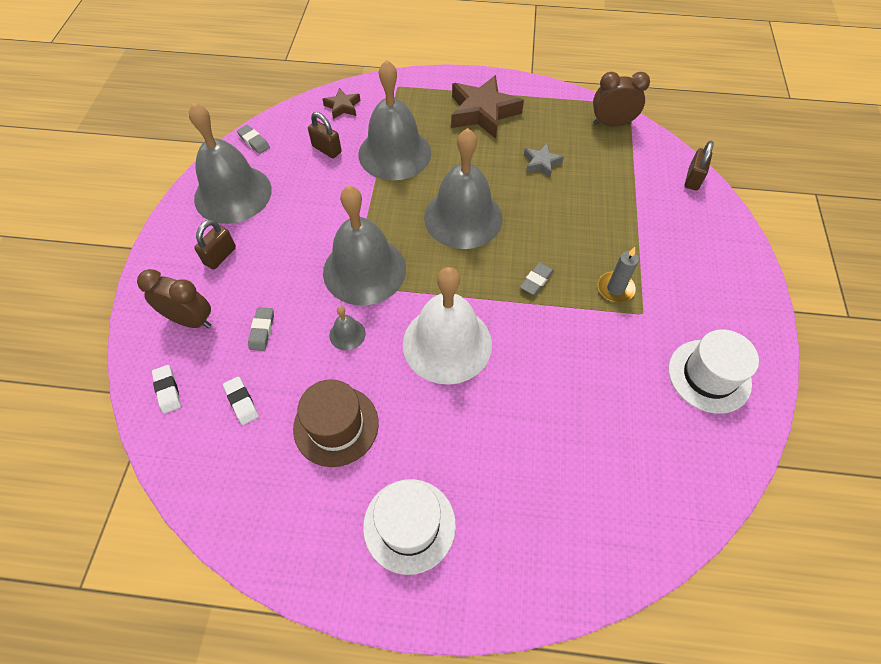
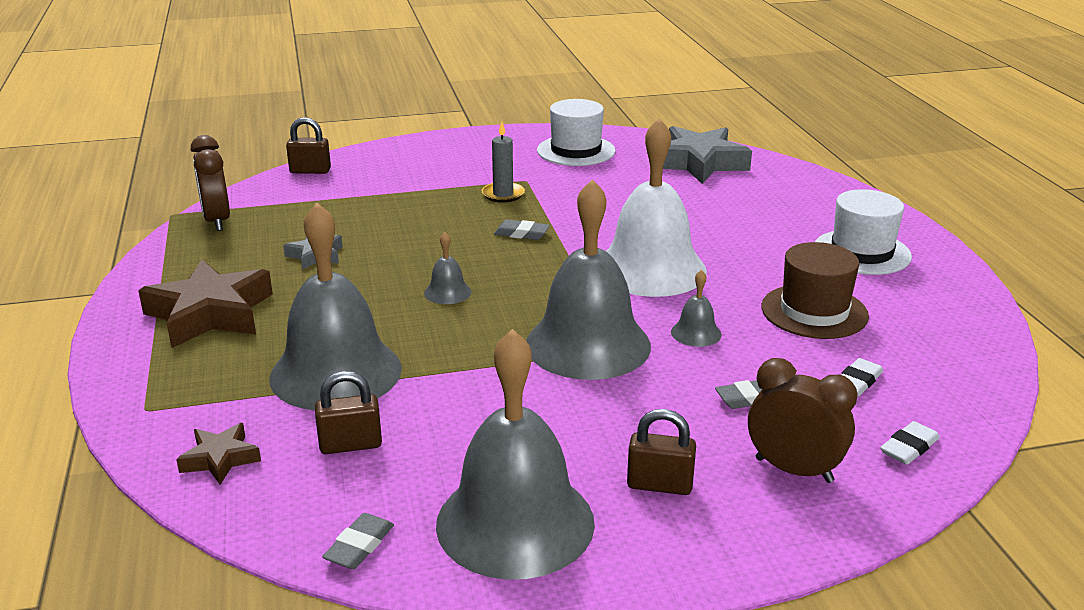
camera: 110 degrees left, 30 degrees down
(190, 320) = (794, 470): brown clock -> brown clock turned 120 degrees clockwise
(327, 149) = (350, 445): brown padlock -> brown padlock turned 60 degrees clockwise
(463, 217) = (447, 292): grey bell -> grey bell, size x0.41
(655, 480) = (699, 163): none -> grey star

